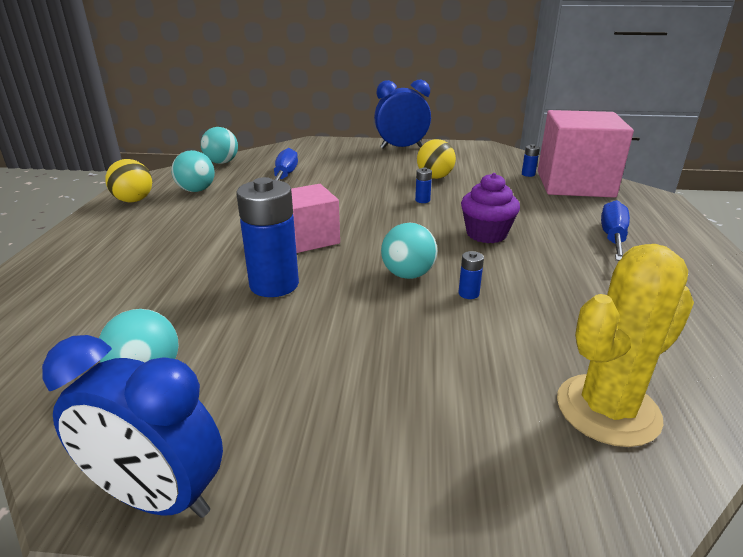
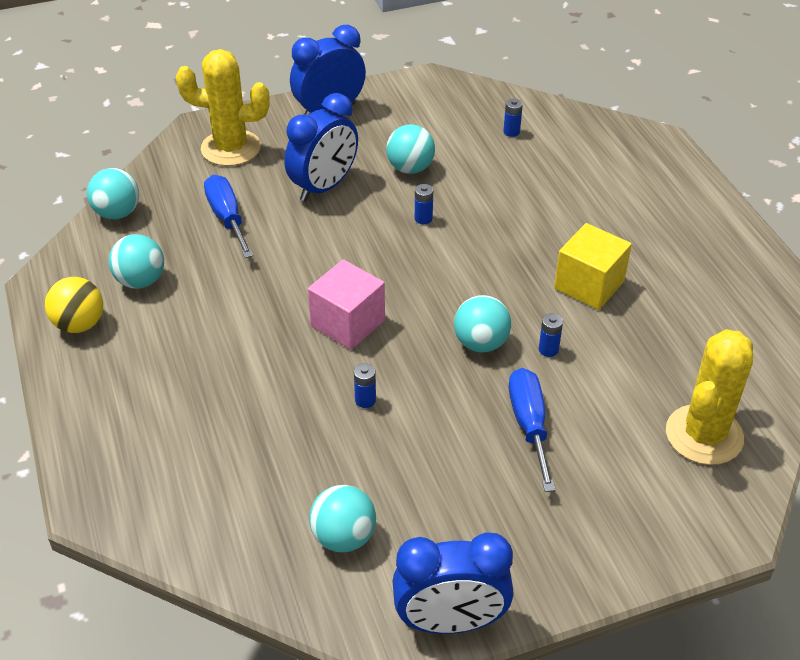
camera: 25 degrees left, 15 degrees up
(274, 284) = (365, 400): blue battery -> blue battery, size x0.41
(322, 151) = (231, 148): none -> yellow cactus
(364, 175) = (324, 187): none -> blue clock
(434, 177) = (410, 168): yellow ball -> turquoise ball
(486, 234) = (521, 258): purple cupcake -> none
(539, 262) = (589, 285): none -> yellow cube
(574, 184) = (569, 138): pink cube -> none
(612, 237) = (639, 225): blue screwdriver -> blue screwdriver (529, 425)

